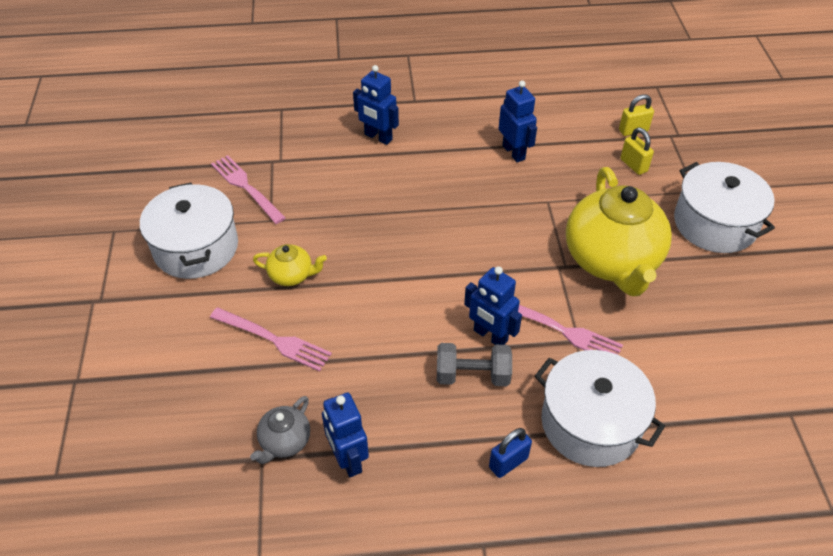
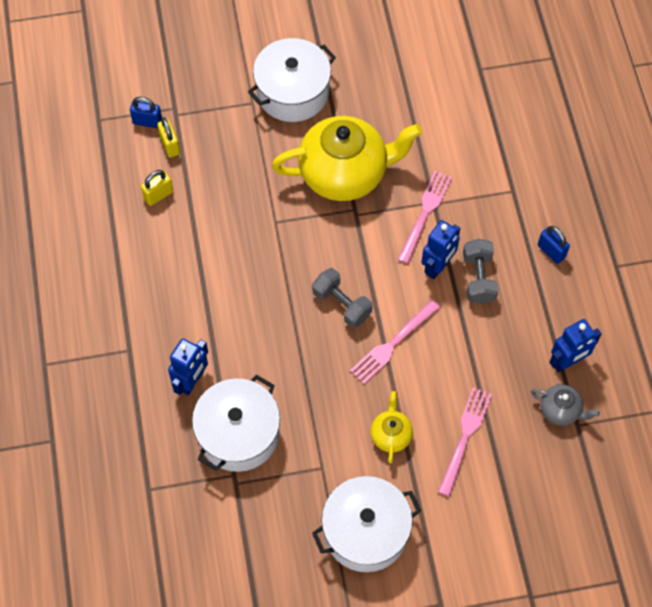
camera: 95 degrees left, 15 degrees up
(246, 187) = (277, 502): pink fork -> pink fork (392, 344)
(447, 247) = (342, 304): none -> grey dumbbell
(514, 152) = (208, 251): blue robot -> none
(590, 423) = (509, 196): white pot -> white pot (238, 433)
(633, 165) = (221, 148): yellow padlock -> yellow padlock (158, 195)
(659, 116) = (147, 122): none -> blue padlock

